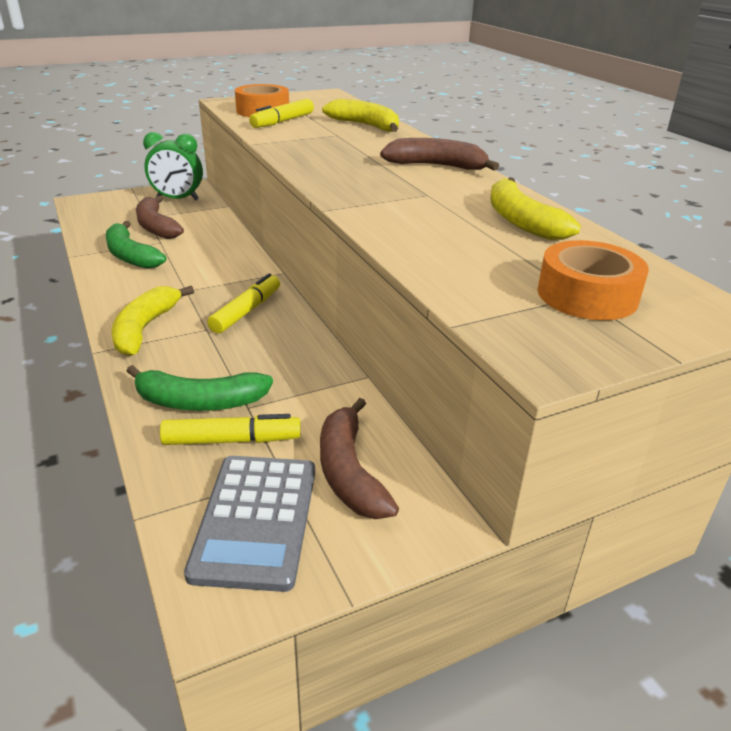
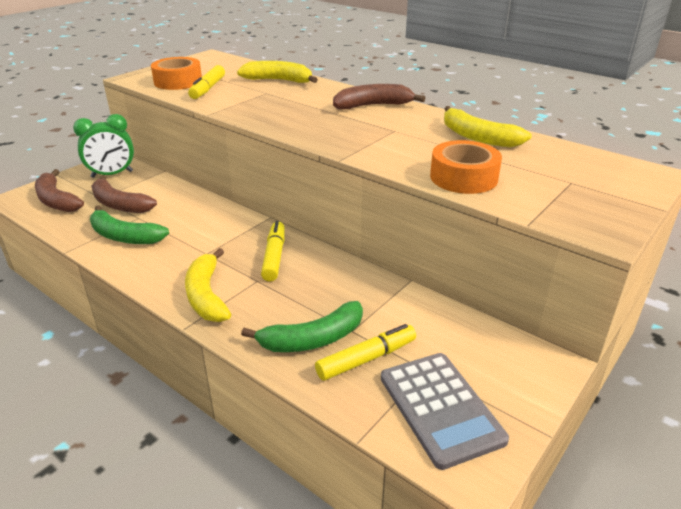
camera: 25 degrees left, 0 degrees up
(349, 471) = (465, 351): brown banana -> brown banana (56, 200)
(587, 295) = (574, 181): orange tape -> orange tape (463, 177)

